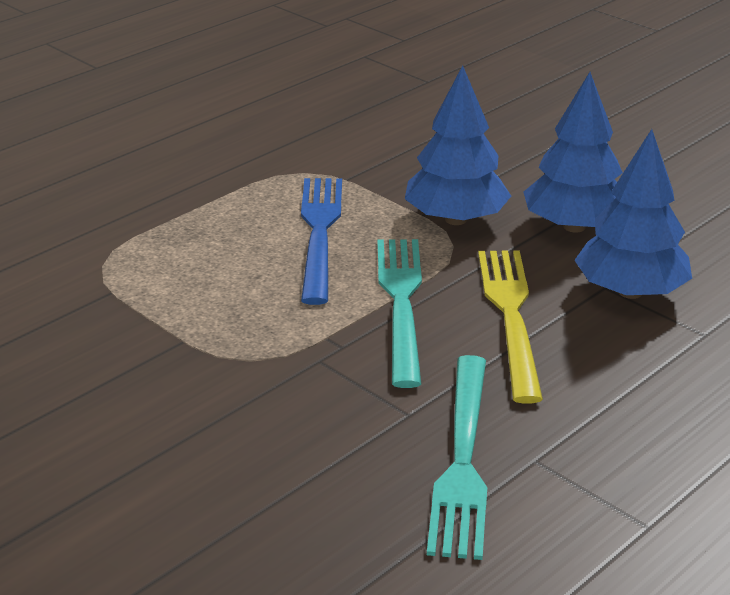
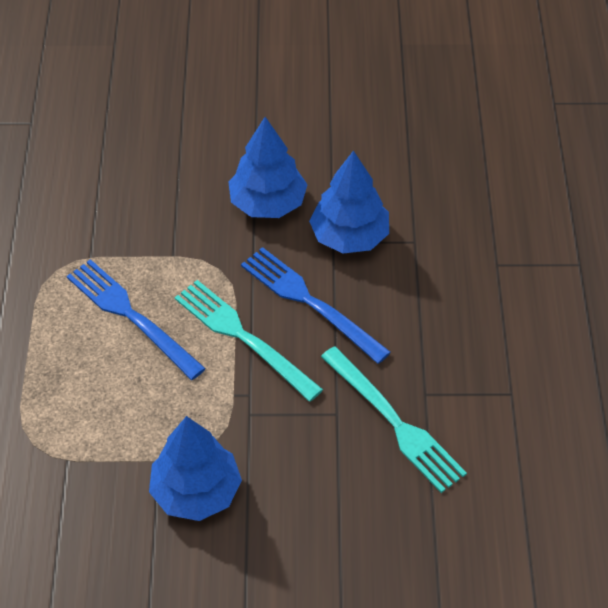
camera: 45 degrees left, 20 degrees up
(456, 219) = (196, 245): blue tree -> blue tree (196, 492)
(511, 316) = (310, 302): yellow fork -> blue fork

